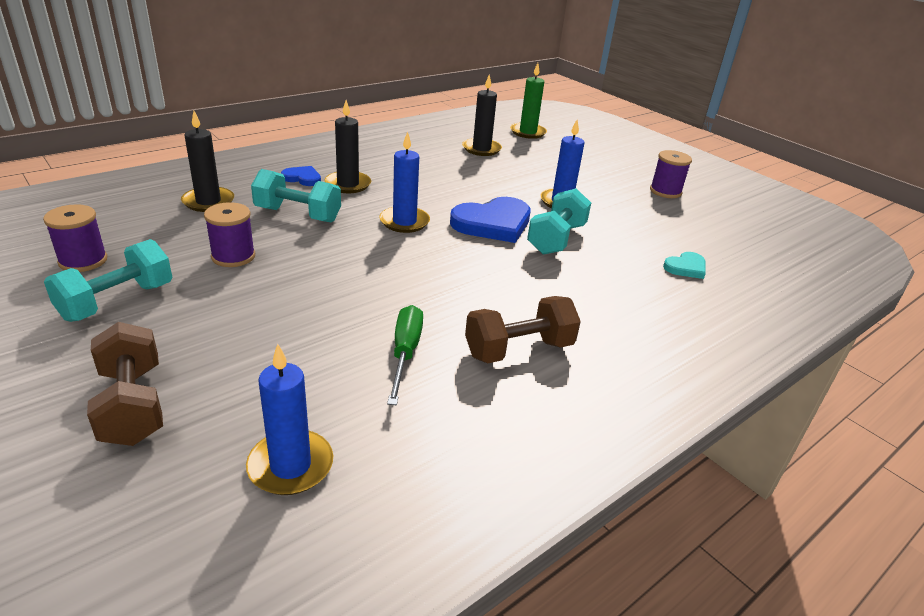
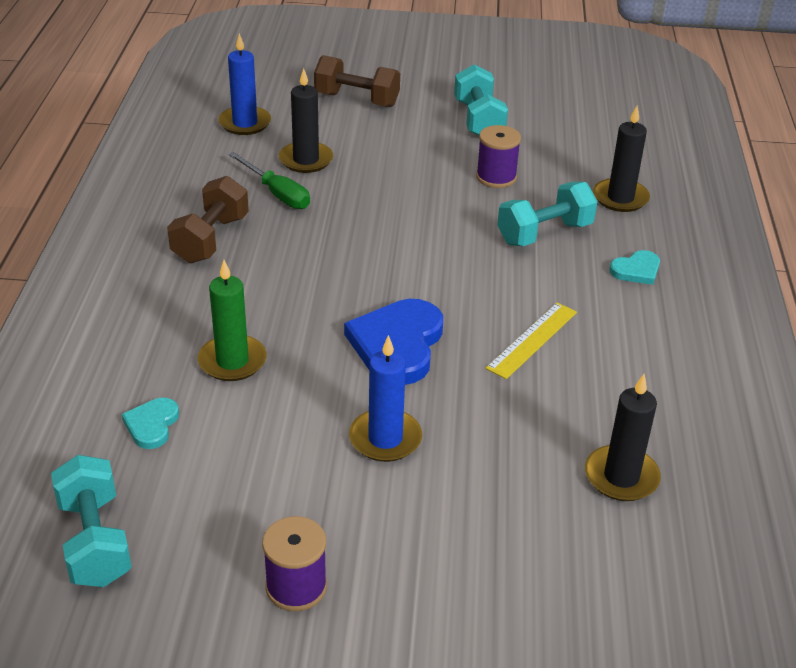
camera: 135 degrees right, 5 degrees up
(83, 261) = (555, 122): purple spool -> none
(302, 178) = (636, 270): blue heart -> turquoise heart
(348, 184) = (592, 293): black candle -> black candle (306, 160)
(404, 222) = (464, 287): blue candle -> none
(421, 189) = (532, 340): none -> yellow ruler
(528, 132) = (659, 596): green candle -> green candle (232, 361)
(556, 239) = (316, 369): turquoise dumbbell -> turquoise dumbbell (95, 541)

